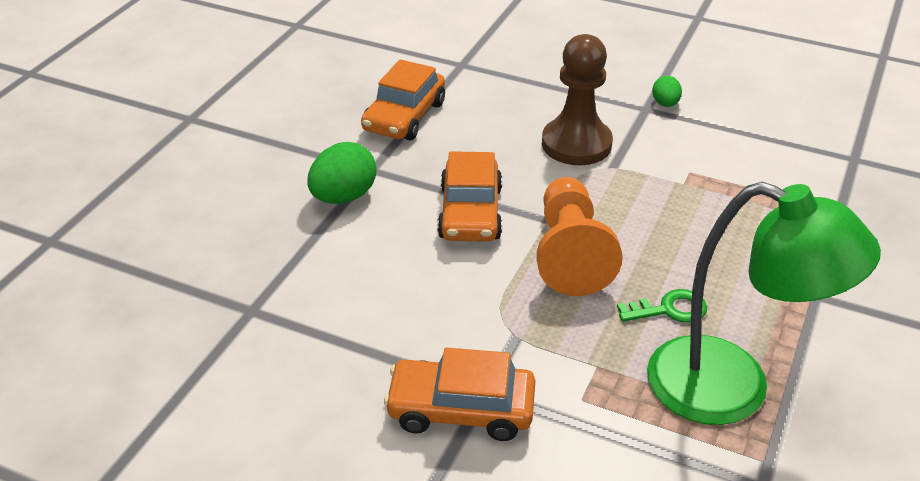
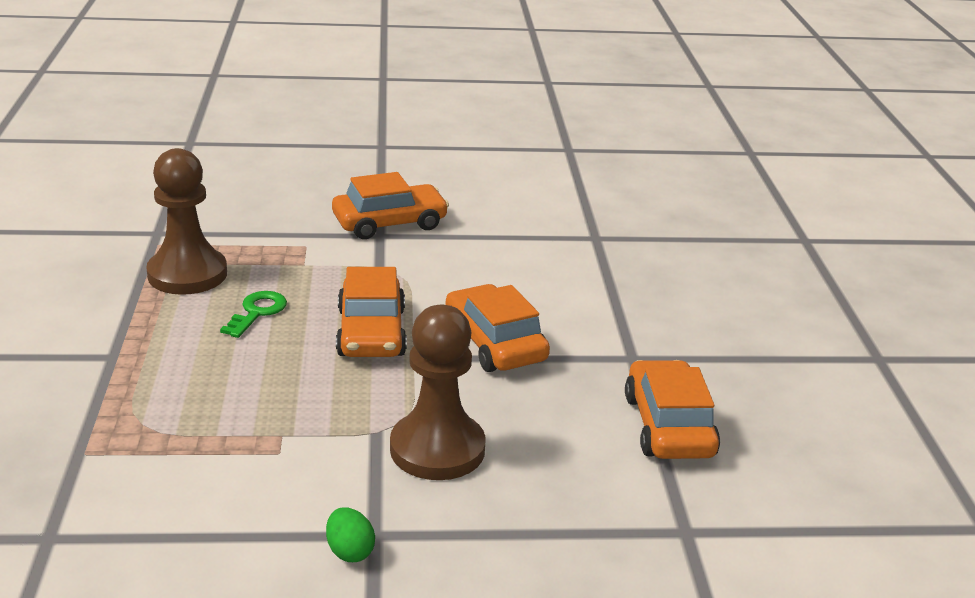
camera: 150 degrees right, 10 degrees down
(343, 197) = (627, 326): green egg -> none
(570, 254) = (371, 332): orange pawn -> orange car
(669, 309) = (257, 312): green key -> green key turned 150 degrees clockwise
(732, 389) = (187, 274): green lamp -> brown pawn

